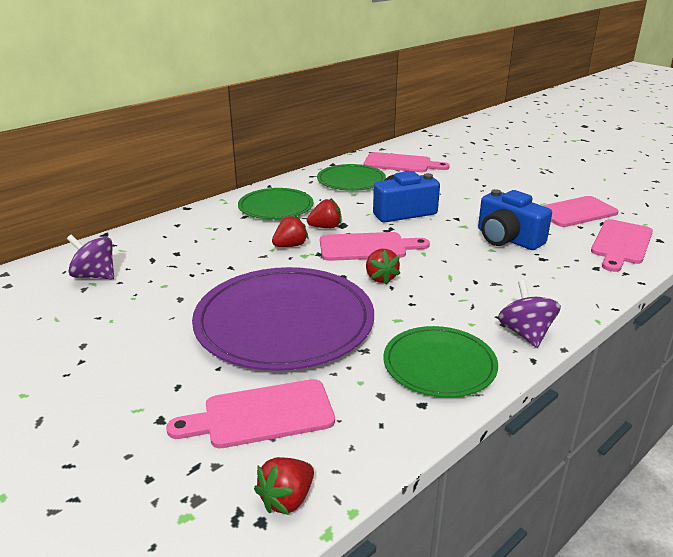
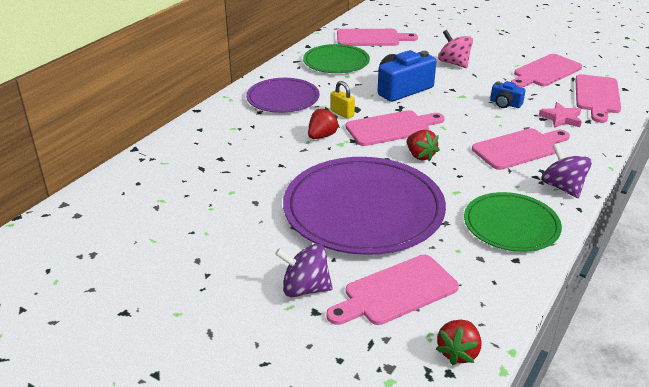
camera: 15 degrees left, 5 degrees up
(95, 276) = (157, 192): purple spinning top -> purple spinning top (305, 288)
(276, 207) = (283, 98): green plate -> purple plate
(325, 227) = (342, 113): red strawberry -> yellow padlock
(473, 194) = (454, 63): none -> pink spinning top
(497, 285) = (519, 148): none -> pink cutting board
(507, 239) = (505, 104): blue camera -> blue camera, size x0.52
(565, 261) = (561, 118): none -> pink star

